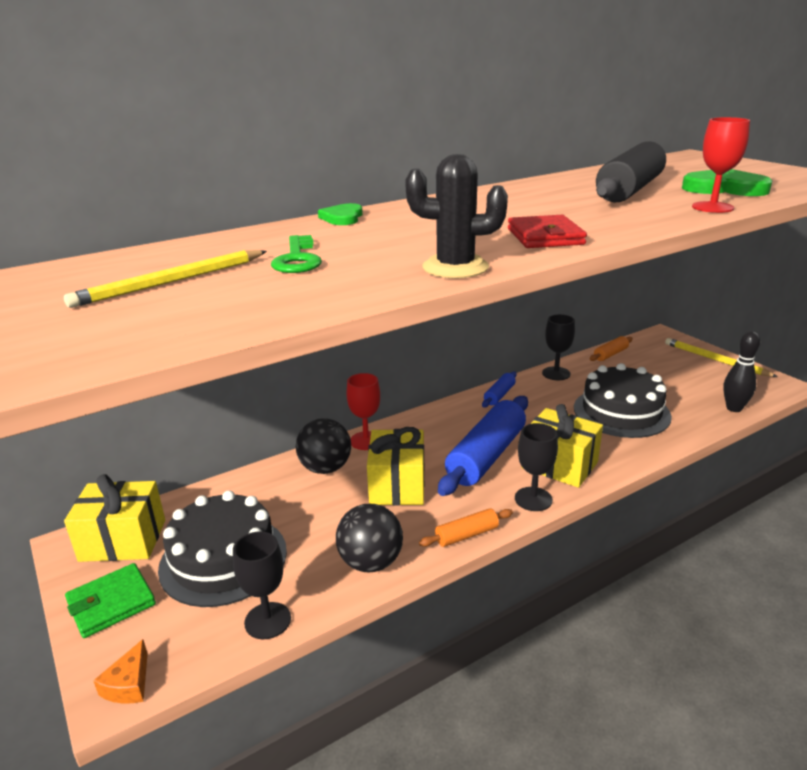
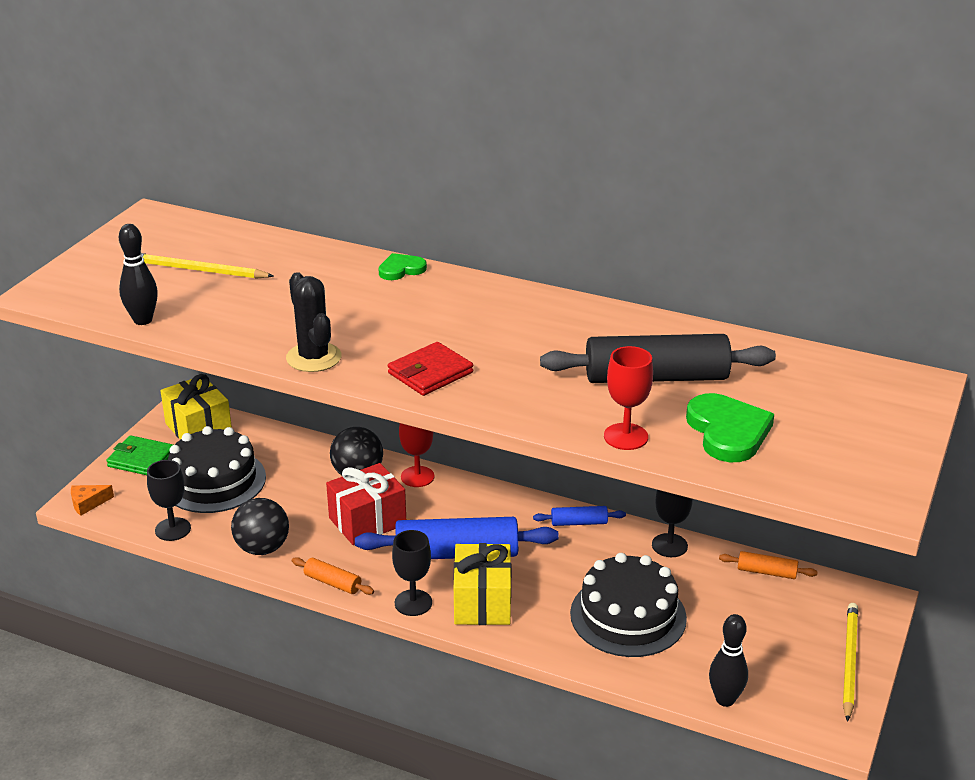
camera: 55 degrees right, 5 degrees up
(227, 326) = (143, 320): none -> black bowling pin
(297, 259) = (279, 293): green key -> none
(397, 485) = (367, 521): yellow gift -> red gift

